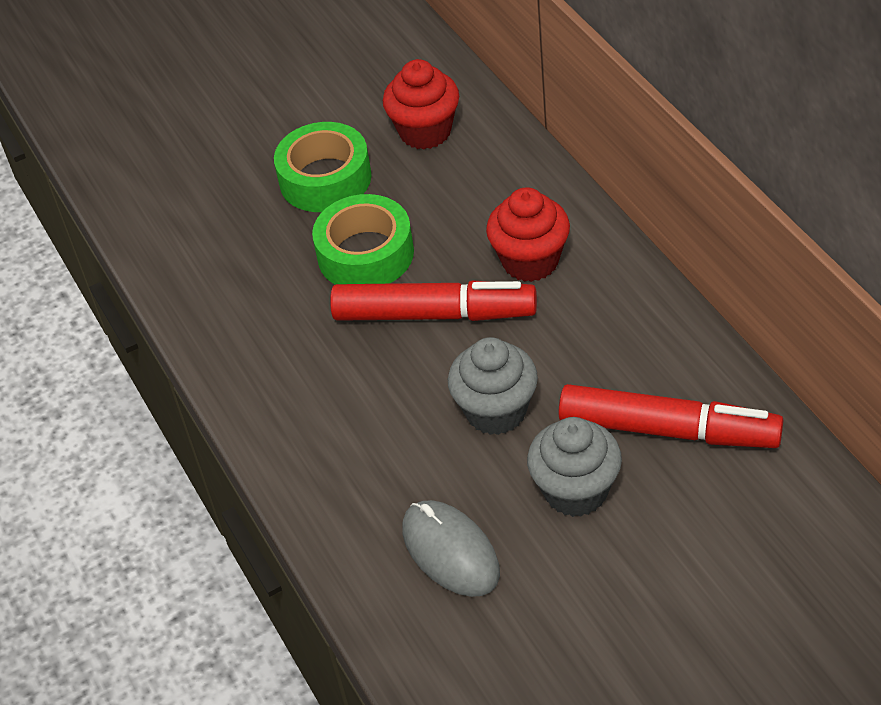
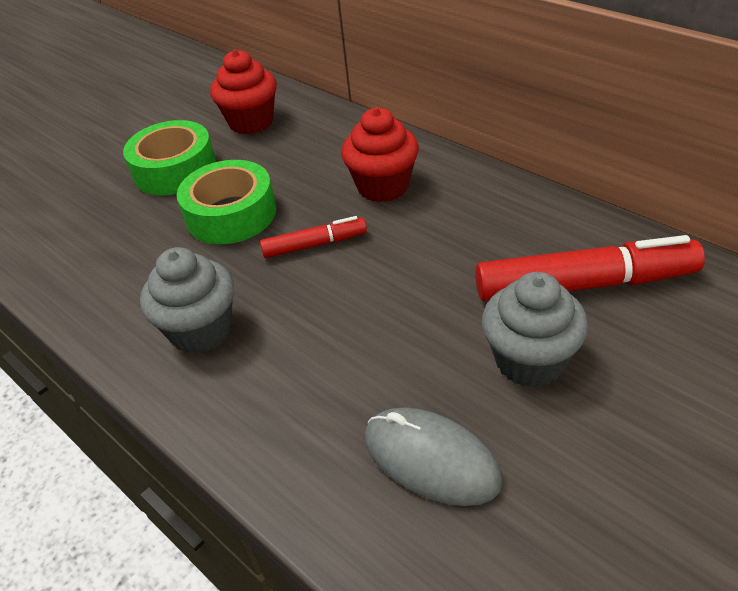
camera: 20 degrees left, 5 degrees down
(434, 314) = (315, 245): red marker -> red marker, size x0.54
(496, 411) = (411, 309): grey cupcake -> grey cupcake (201, 330)

